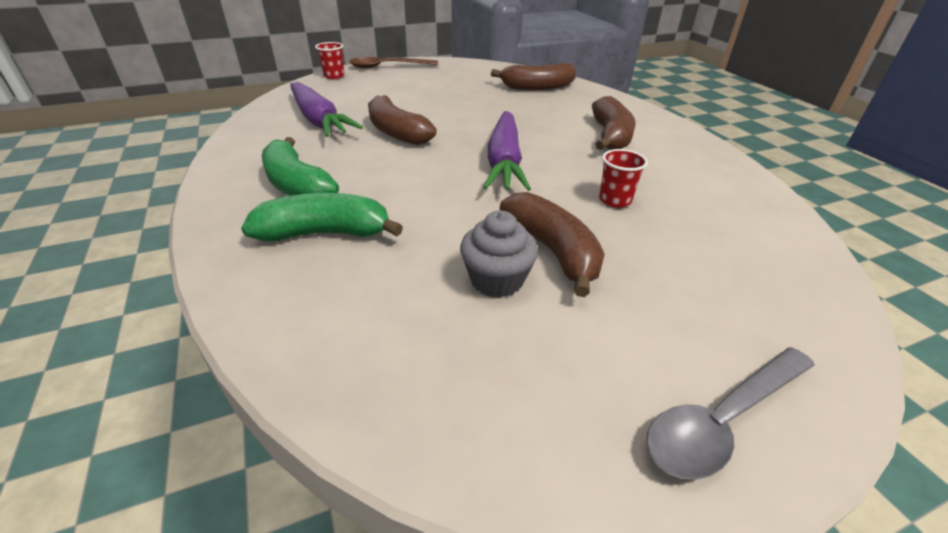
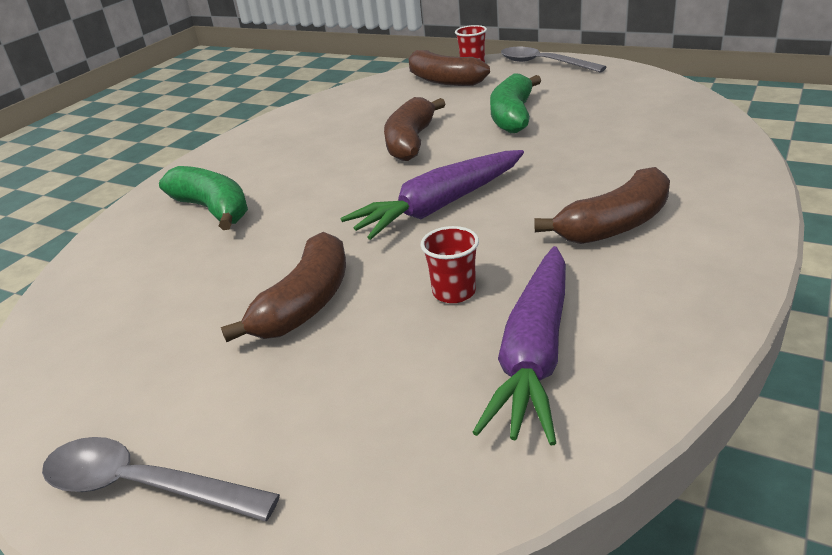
camera: 55 degrees right, 5 degrees down
(297, 185) = (263, 164): green banana -> green banana (512, 116)
(319, 120) = (376, 110): purple carrot -> purple carrot (534, 354)
(387, 67) = (543, 63): brown spoon -> grey spoon
(497, 280) = (230, 300): grey cupcake -> none
(537, 87) = (665, 132): brown banana -> brown banana (443, 80)

